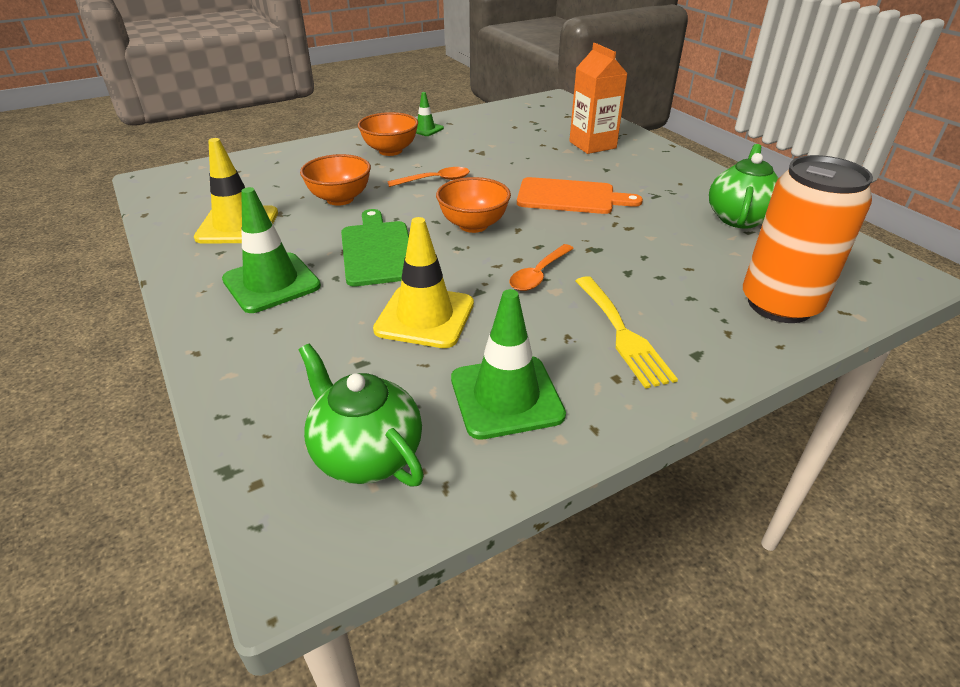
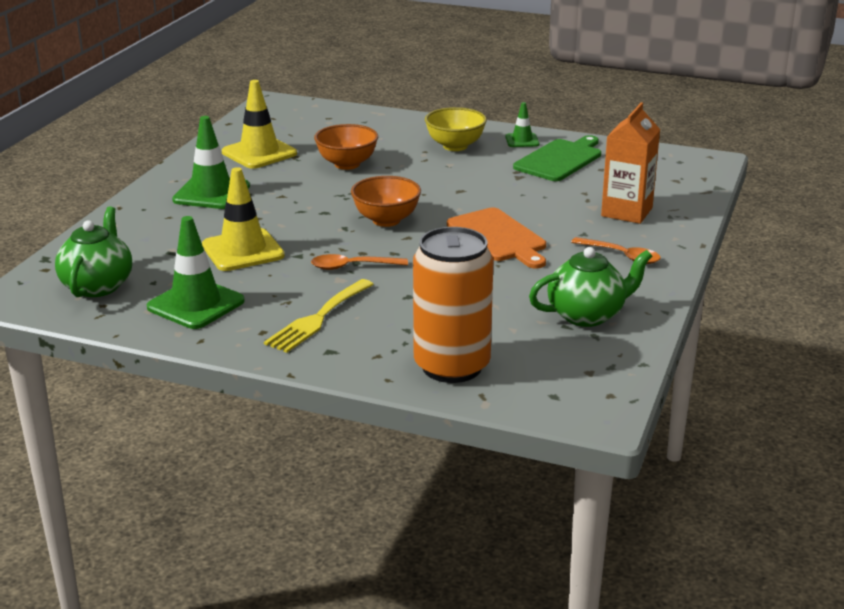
camera: 50 degrees right, 10 degrees down
(377, 250) = (298, 205): green cutting board -> green cutting board (560, 159)
(390, 151) = (455, 146): orange bowl -> yellow bowl
(435, 180) = (434, 181): orange spoon -> orange spoon (621, 255)

